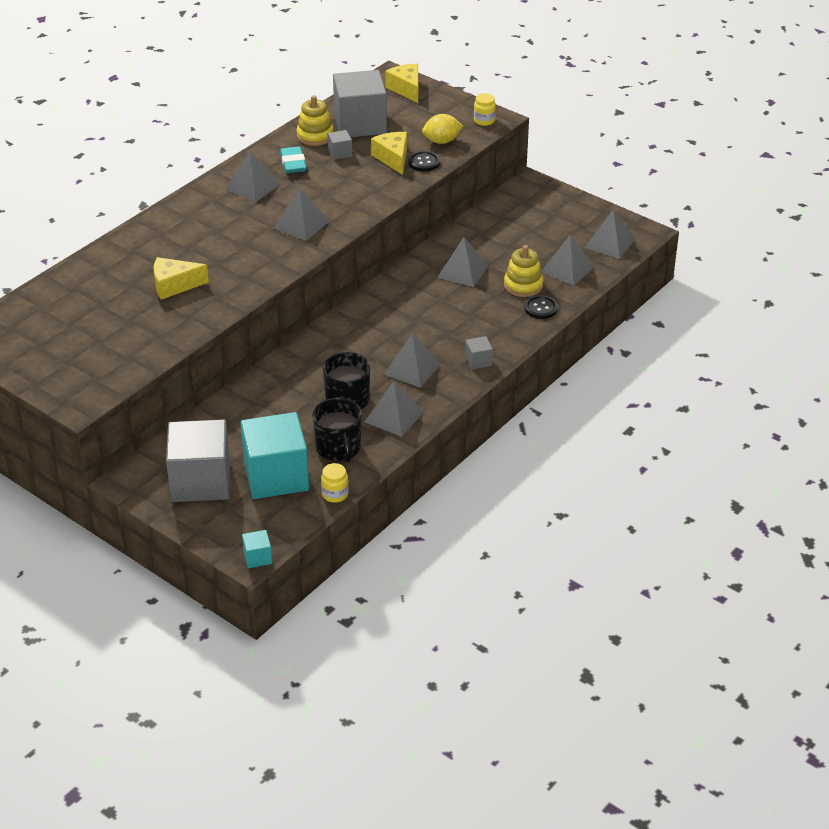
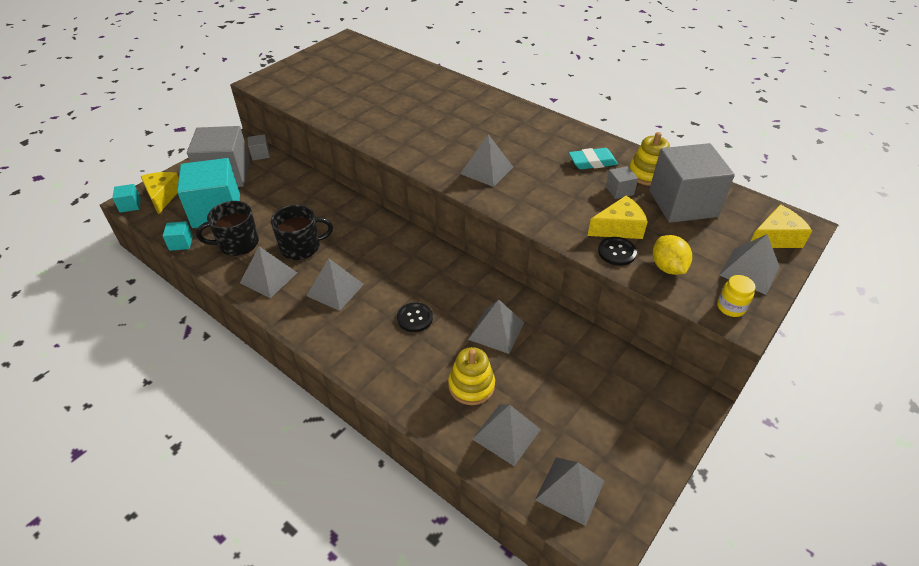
camera: 90 degrees right, 5 degrees up
(174, 285) = (396, 110): yellow cheese -> yellow cheese (162, 196)
(252, 186) = (547, 140): grey pyramid -> grey pyramid (749, 271)
(335, 494) = (181, 243): yellow jar -> turquoise cube
(478, 361) = (338, 341): grey cube -> grey cube (260, 154)
(541, 308) = (426, 401): black button -> black button (415, 318)

